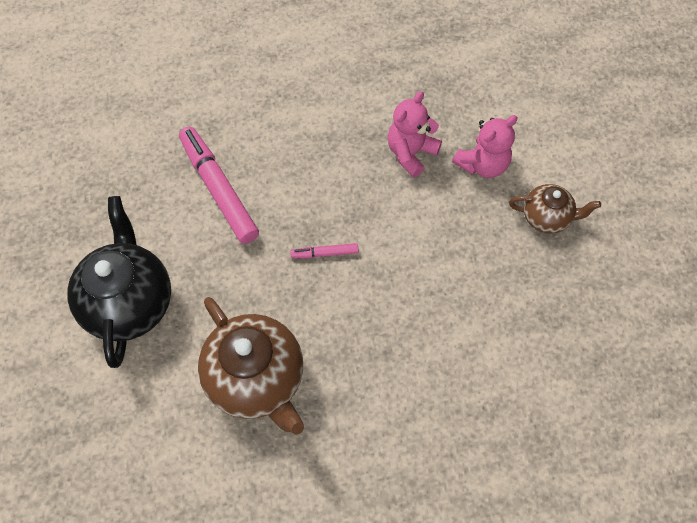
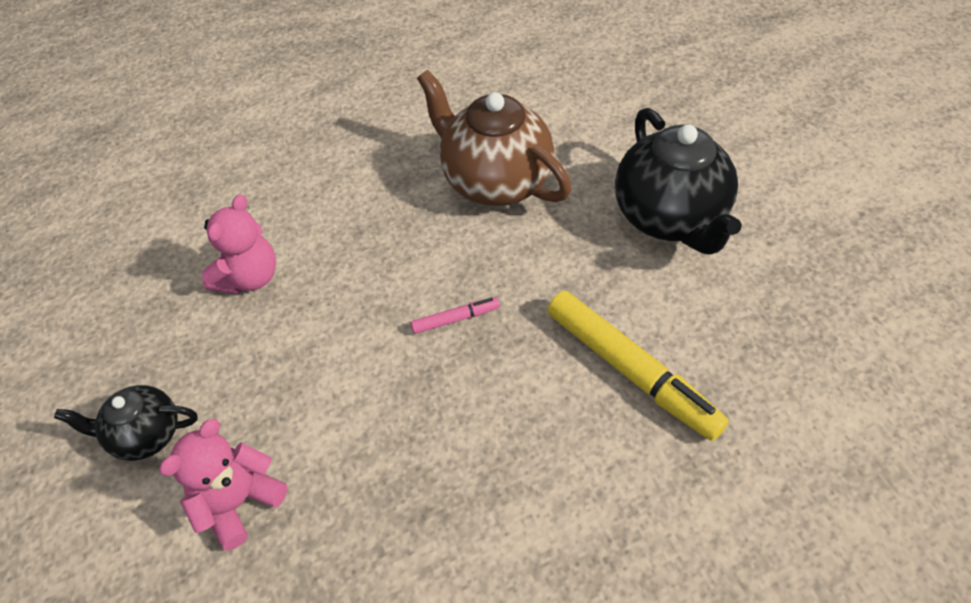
camera: 170 degrees right, 10 degrees down
(219, 189) = (630, 371): pink marker -> yellow marker
(410, 153) = (357, 496): pink teddy bear -> pink teddy bear (249, 277)
(546, 218) = (145, 435): brown teapot -> black teapot

